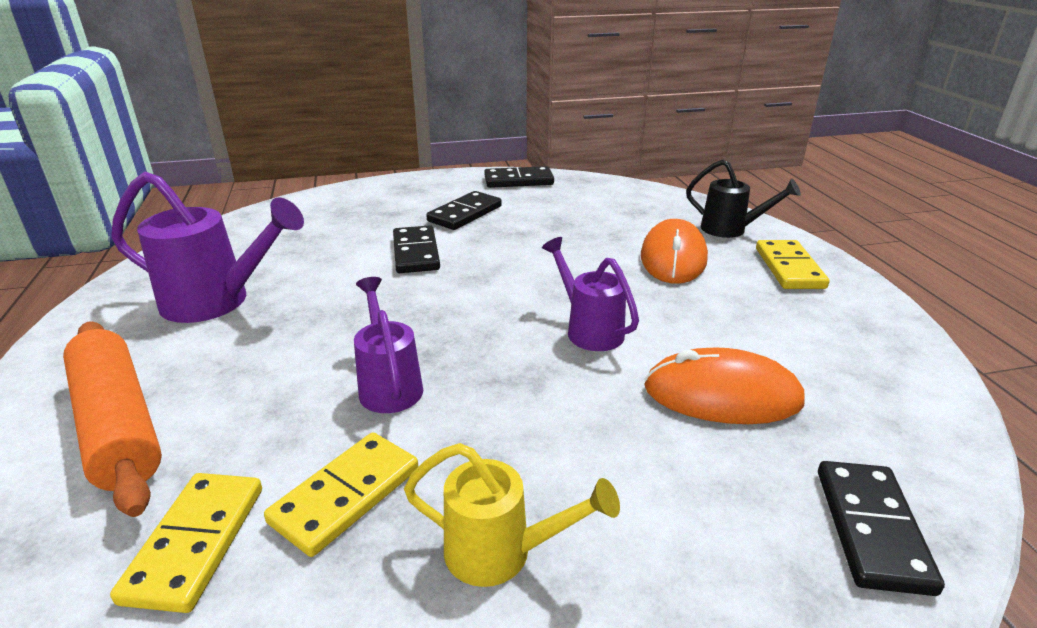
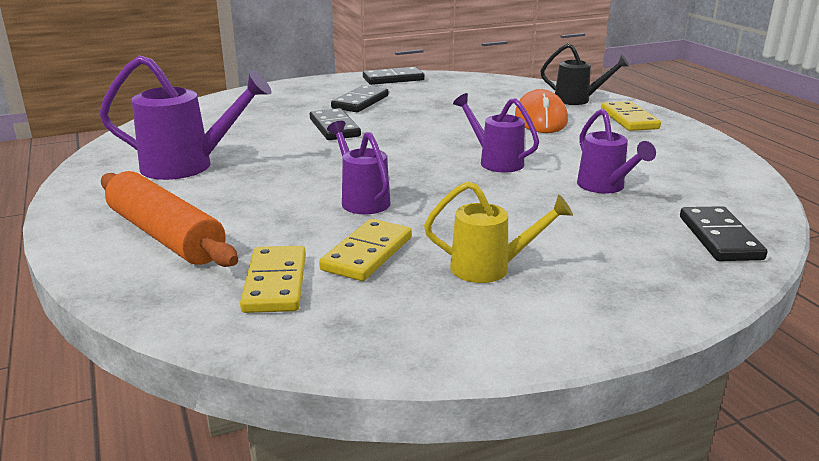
camera: 10 degrees left, 5 degrees down
(722, 394) = (605, 187): orange mouse -> purple watering can

